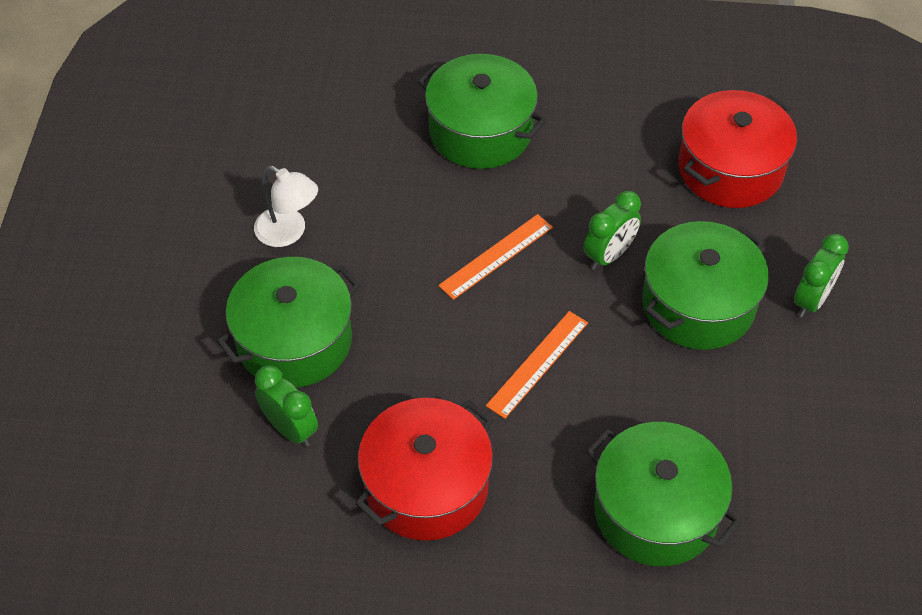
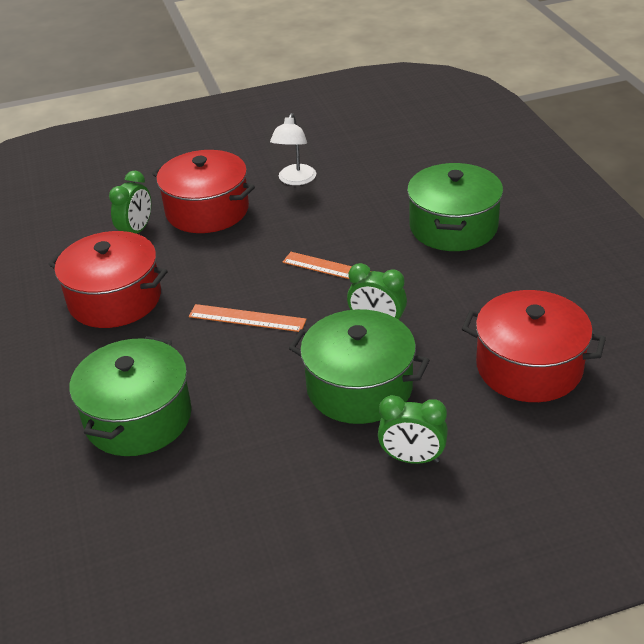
camera: 70 degrees right, 15 degrees down
(294, 341) = (207, 210): green pot -> red pot

